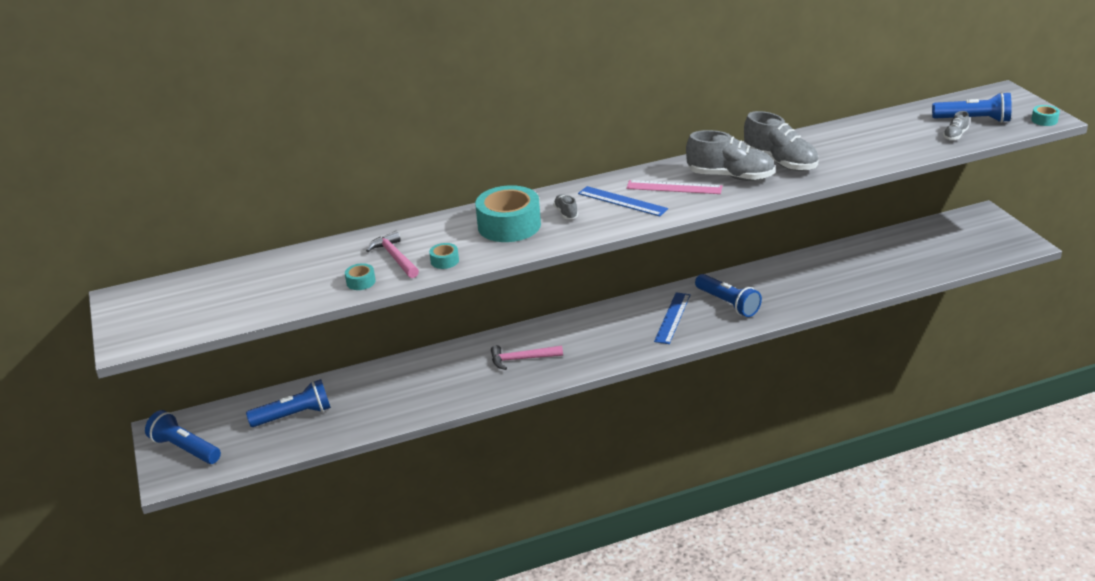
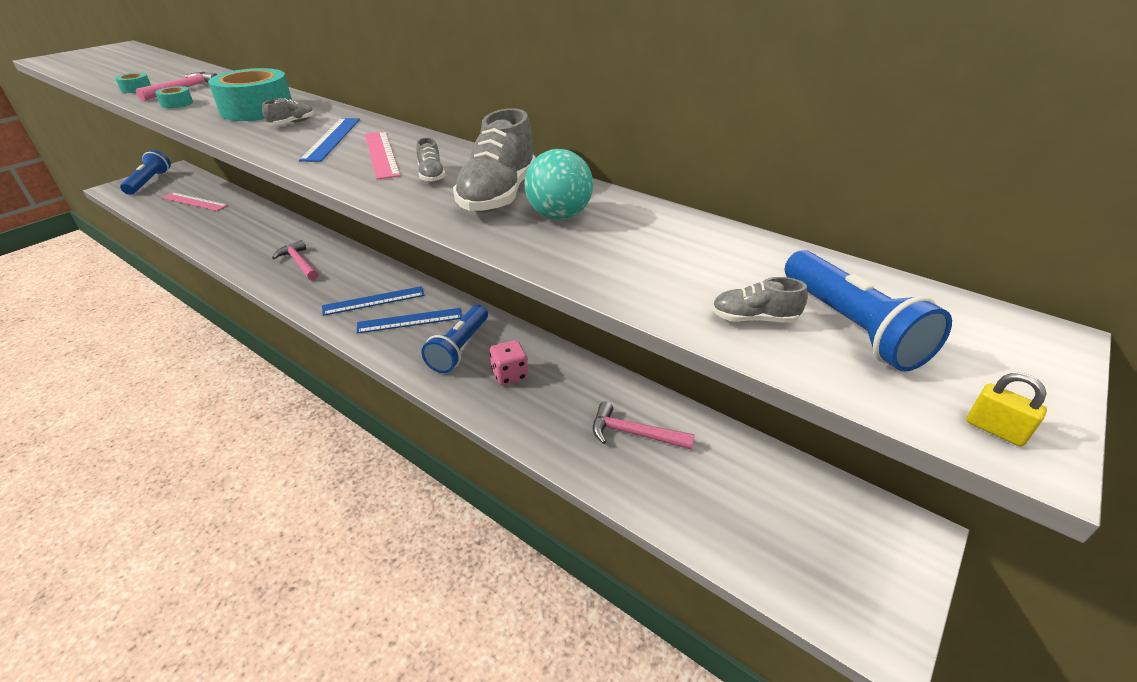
camera: 55 degrees right, 5 degrees up
(294, 415) = (194, 202): blue flashlight -> pink ruler
(627, 329) = (374, 301): none -> blue ruler
(730, 176) = (431, 175): grey shoe -> grey shoe, size x0.47
(775, 291) = (509, 374): none -> pink dice
(823, 152) = (559, 216): none -> turquoise ball
(864, 263) = (634, 433): none -> pink hammer
(1044, 120) = (995, 429): turquoise tape -> yellow padlock

